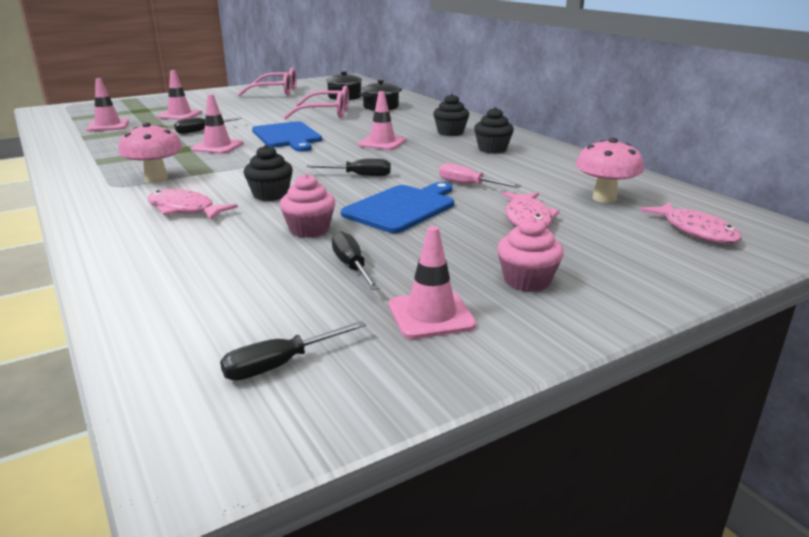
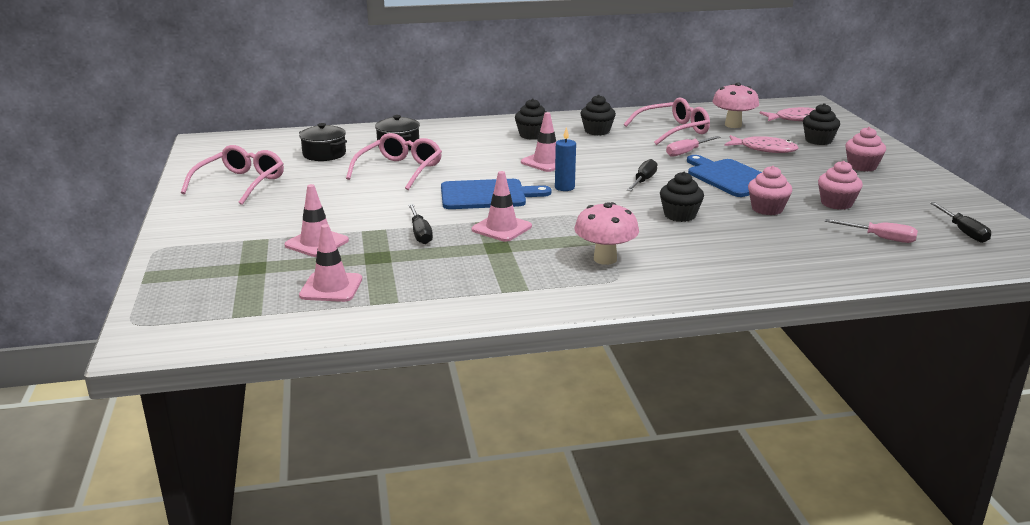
camera: 70 degrees left, 0 degrees up
(184, 209) = (704, 248): pink fish -> none
(235, 297) = (880, 238): none -> pink screwdriver
(320, 153) = (564, 187): none -> blue candle
(352, 266) = (836, 203): black screwdriver -> pink cupcake
(431, 315) = (905, 193): pink traffic cone -> none
(537, 174) = (672, 130): none -> pink glasses
(612, 248) = (818, 140): none -> black cupcake

